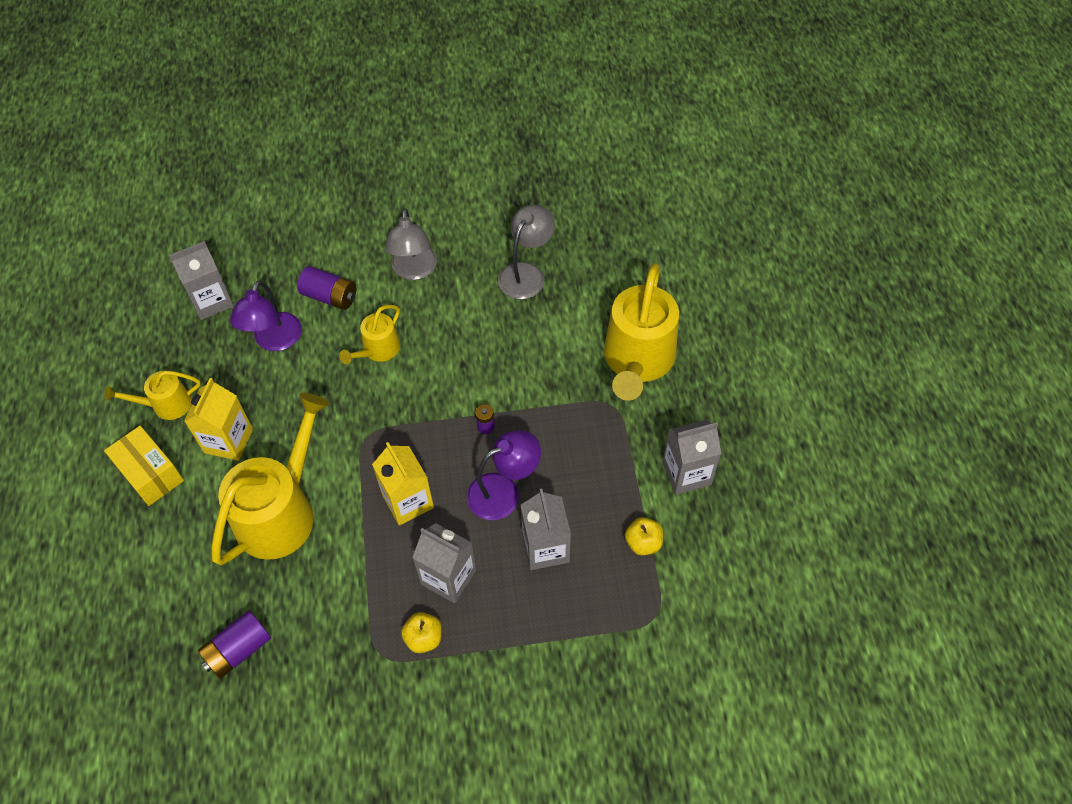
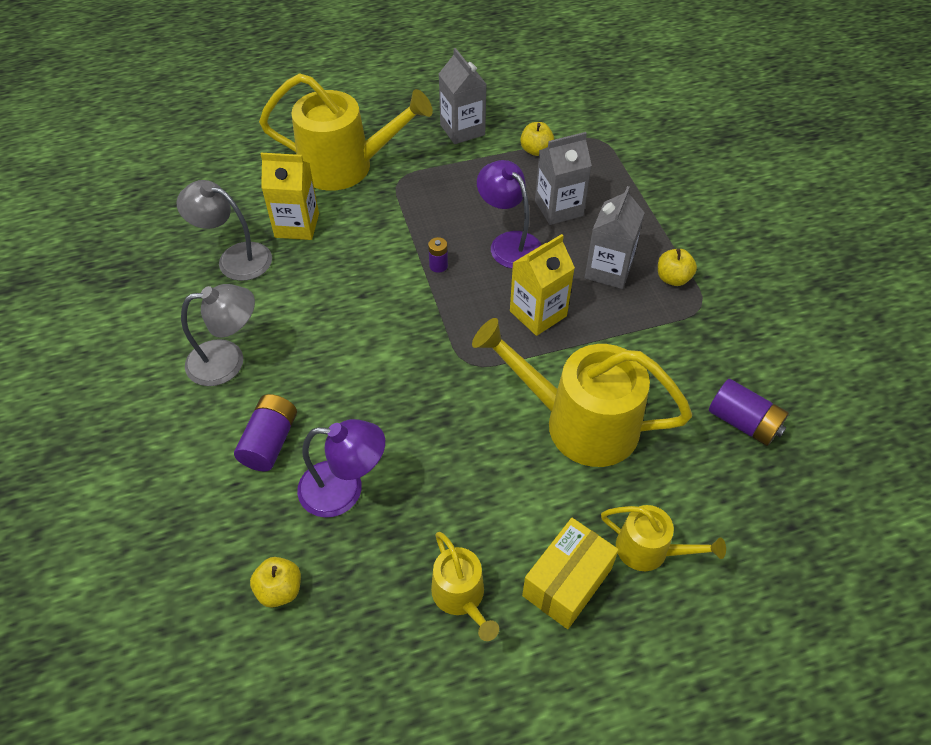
camera: 100 degrees left, 5 degrees down
(211, 301) = (280, 590): grey carton -> yellow apple
(228, 441) = (501, 502): yellow carton -> yellow carton (297, 225)
(378, 350) = (350, 375): yellow watering can -> yellow watering can (649, 550)

